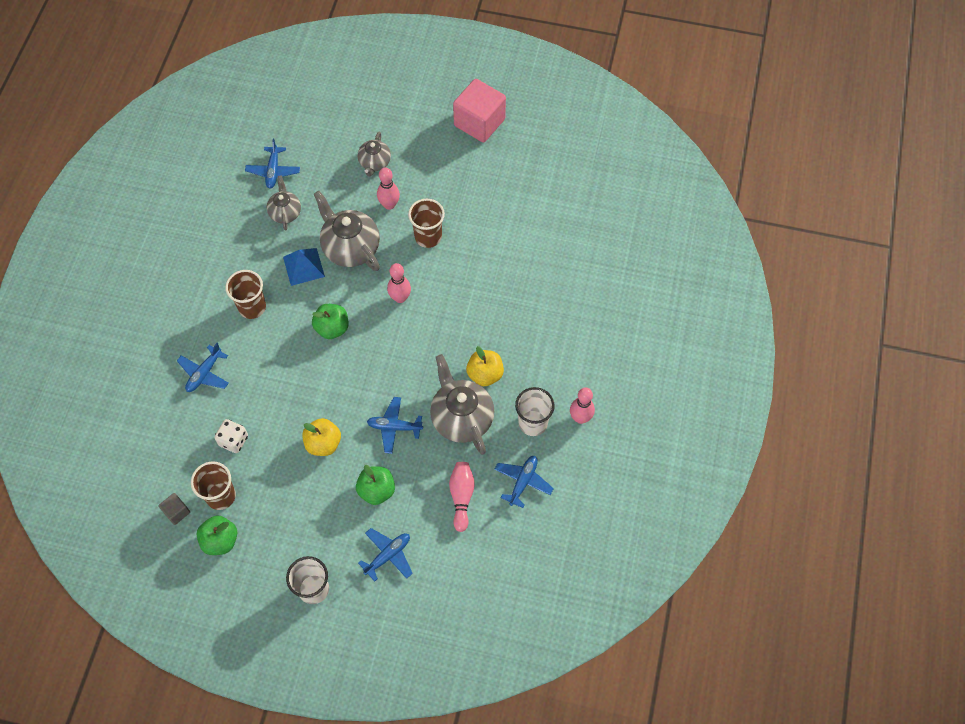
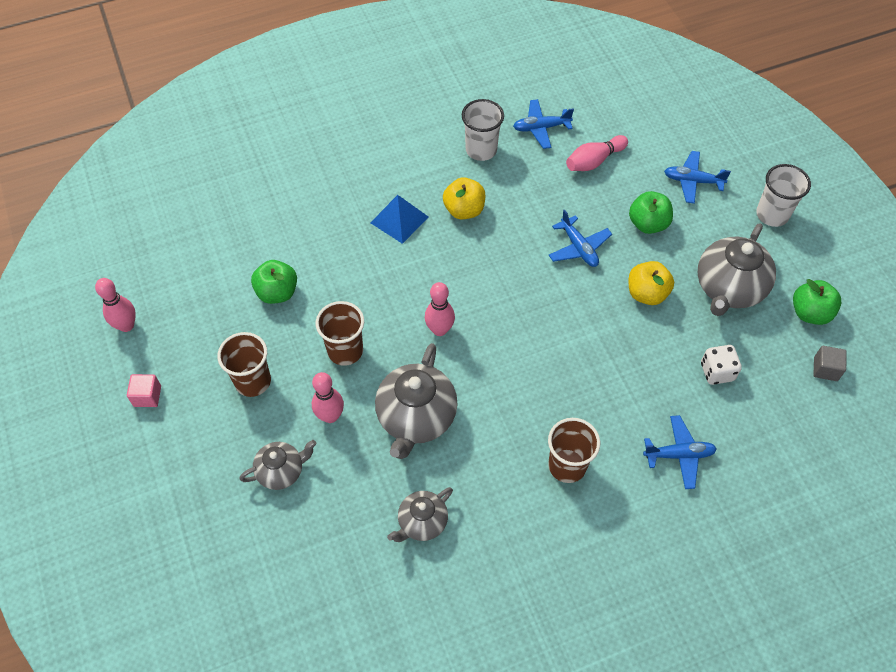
camera: 125 degrees left, 5 degrees down
(221, 496) = (774, 343): brown cup -> brown cup (253, 381)
(273, 171) = (373, 583): blue plane -> none
(303, 266) = (476, 449): blue pyramid -> blue pyramid (399, 219)
(332, 328) = (525, 369): green apple -> green apple (277, 292)
(461, 418) = (523, 203): grey teapot -> grey teapot (728, 289)
(479, 122) = (147, 396): pink cube -> pink cube, size x0.45
(580, 418) = (446, 120): pink bowling pin -> pink bowling pin (126, 325)

